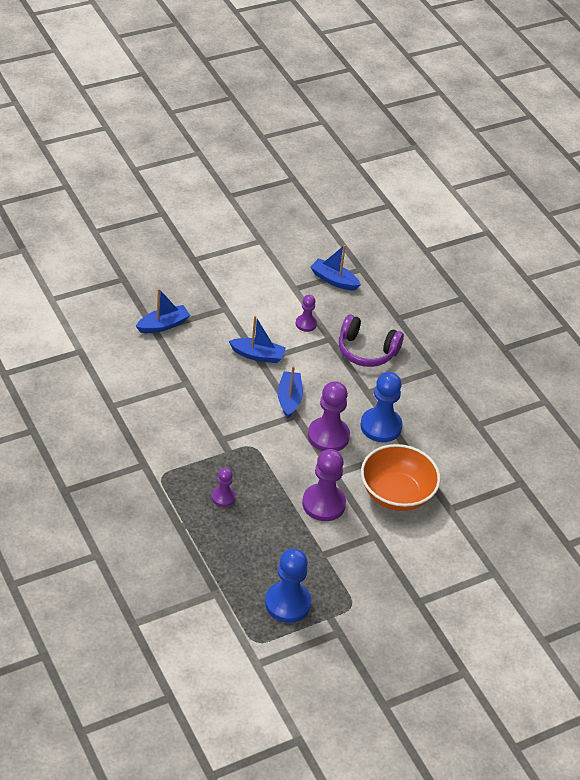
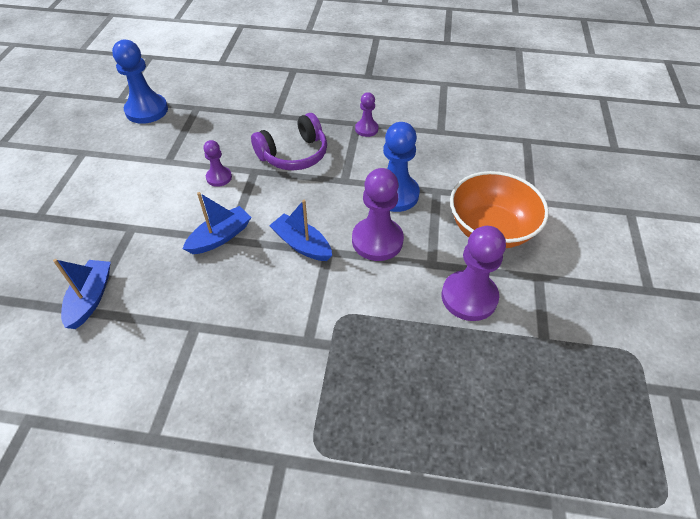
camera: 50 degrees left, 5 degrees up
(223, 497) = (398, 394): purple pawn -> purple pawn (366, 129)
(287, 603) = (608, 422): blue pawn -> blue pawn (147, 110)
(334, 280) = (189, 130): blue boat -> none

